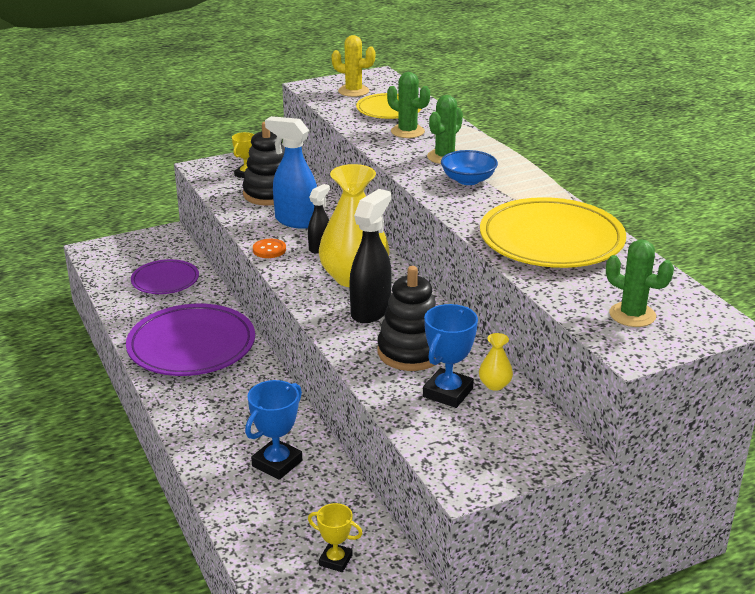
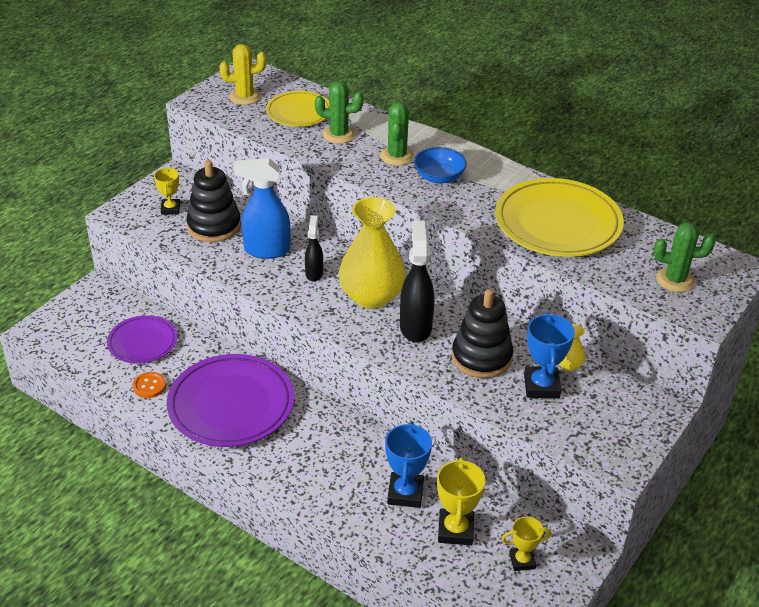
camera: 30 degrees left, 10 degrees up
(269, 250) = (271, 290): orange button -> orange button (149, 386)
(295, 510) = (455, 530): none -> yellow trophy

